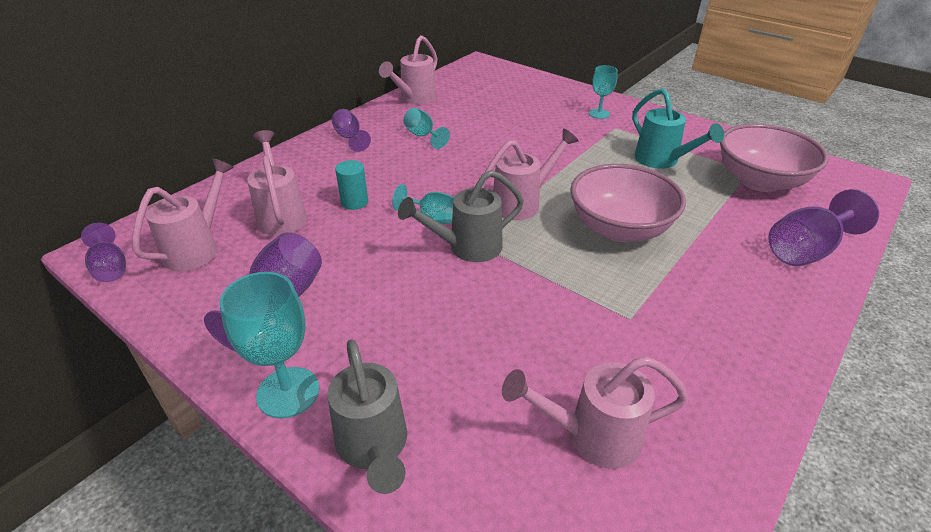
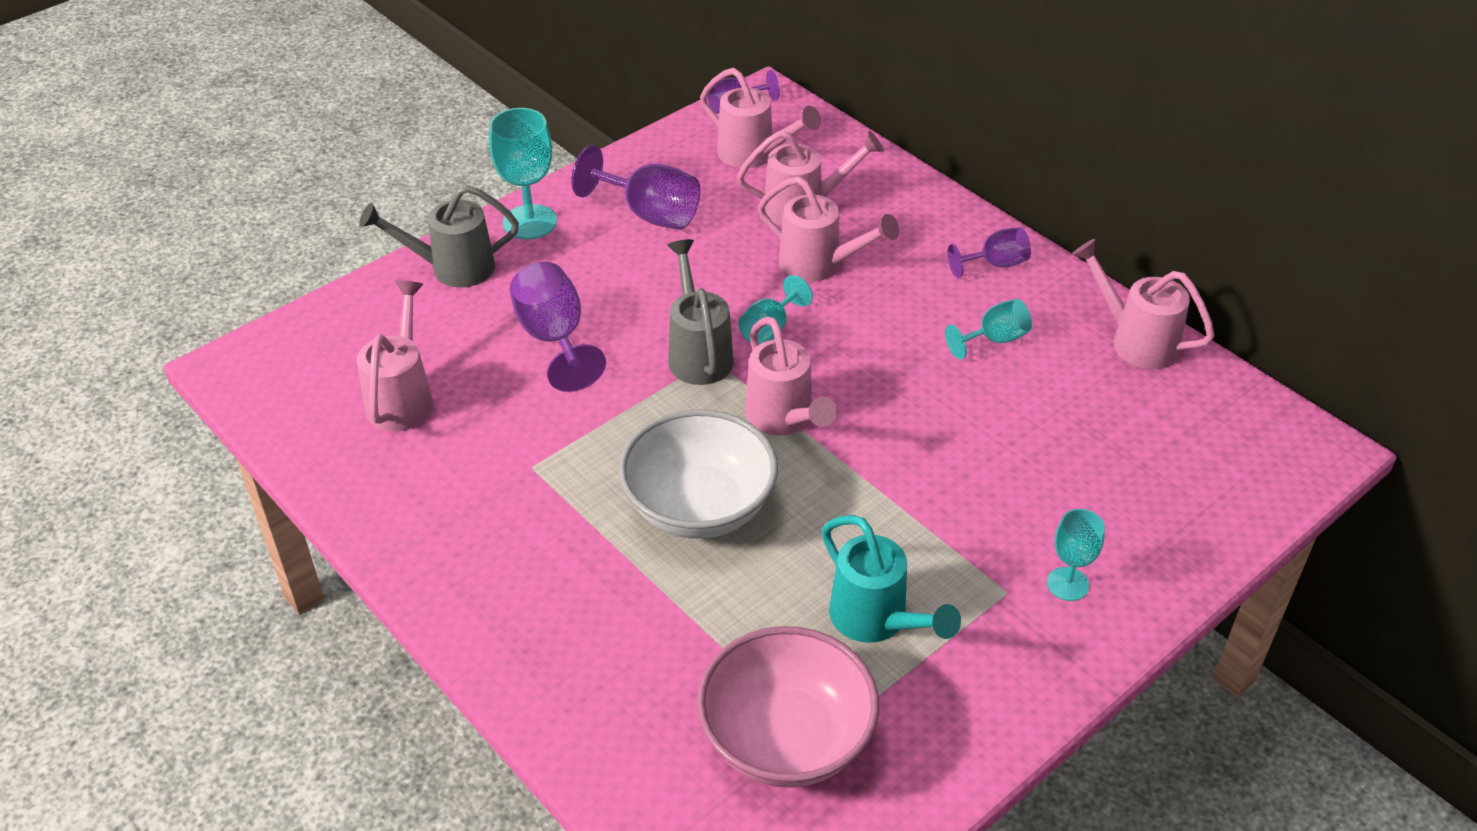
camera: 100 degrees right, 5 degrees up
(354, 202) = (819, 265): turquoise cylinder -> pink watering can
(619, 228) = (699, 507): pink bowl -> white bowl
(661, 161) = (876, 620): turquoise watering can -> turquoise watering can turned 105 degrees counterclockwise
(806, 250) = (591, 705): purple goblet -> purple goblet (554, 338)

